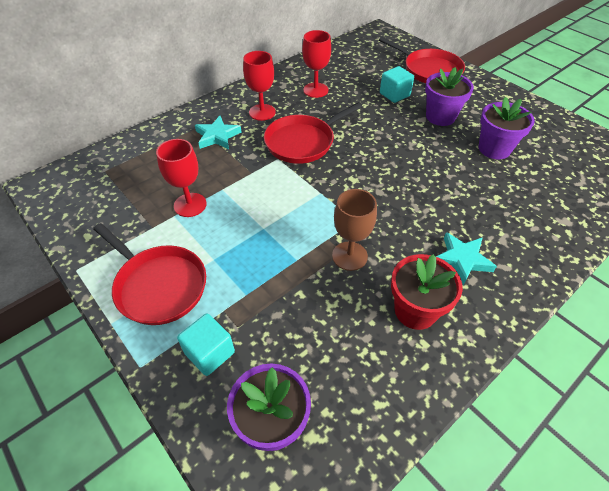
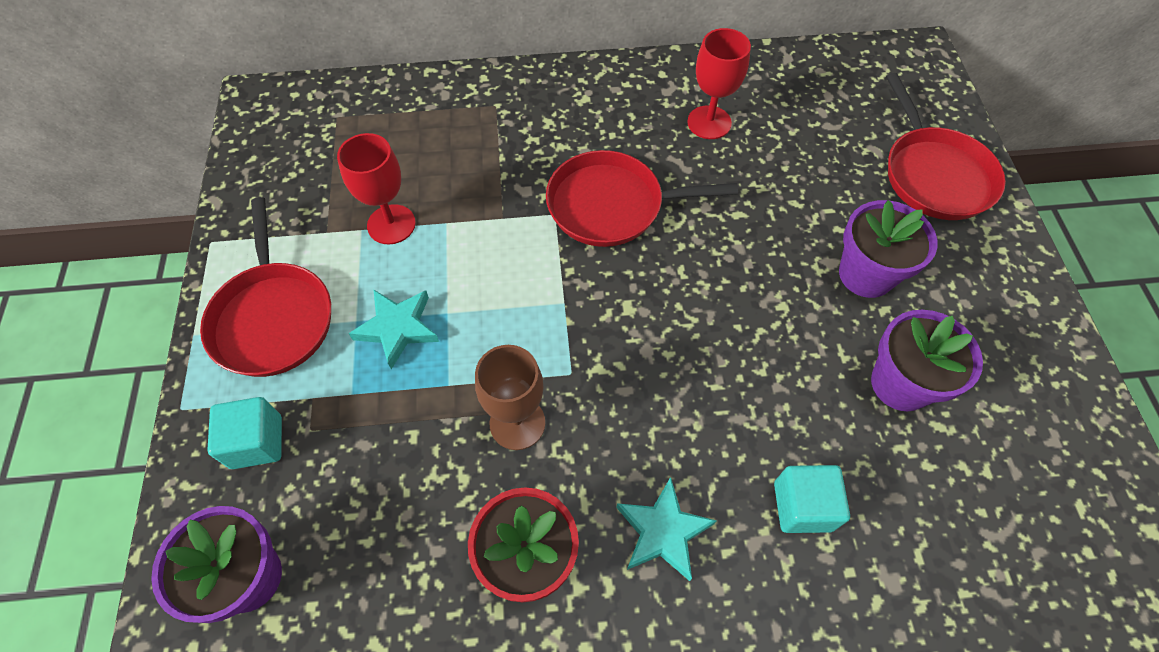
camera: 35 degrees right, 10 degrees up
(217, 136) = (507, 134): turquoise star -> turquoise star (397, 328)
(262, 112) = (598, 124): red goblet -> none
(394, 94) = (827, 193): turquoise cube -> turquoise cube (802, 506)

